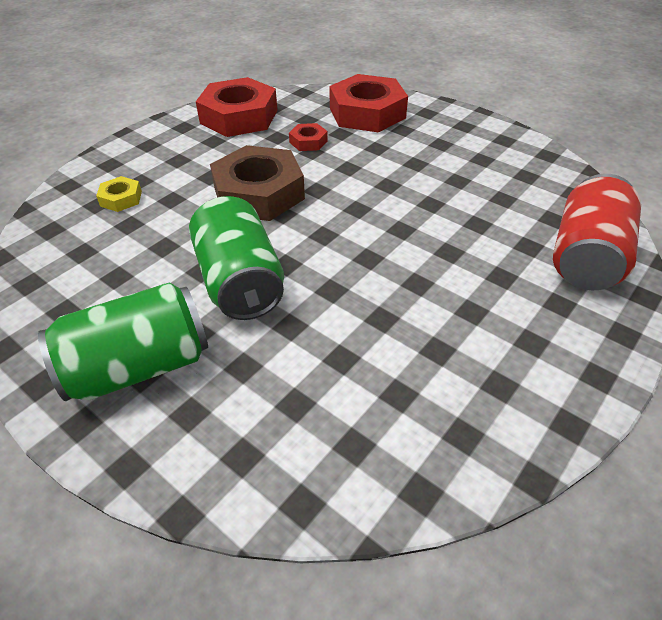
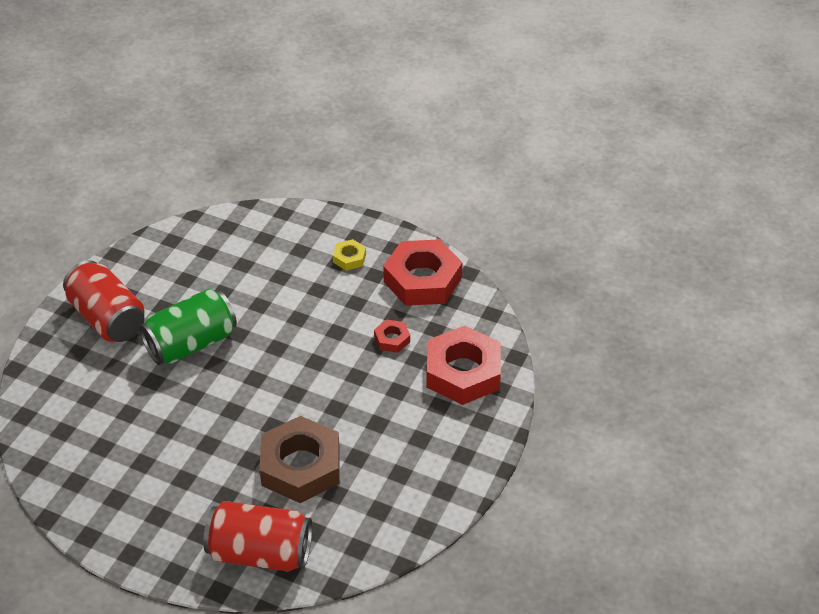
camera: 75 degrees right, 0 degrees up
(121, 198) = (273, 248): yellow nut -> yellow nut (349, 258)
(139, 366) = (108, 318): green can -> red can
(258, 193) = (301, 326): brown nut -> brown nut (301, 466)

